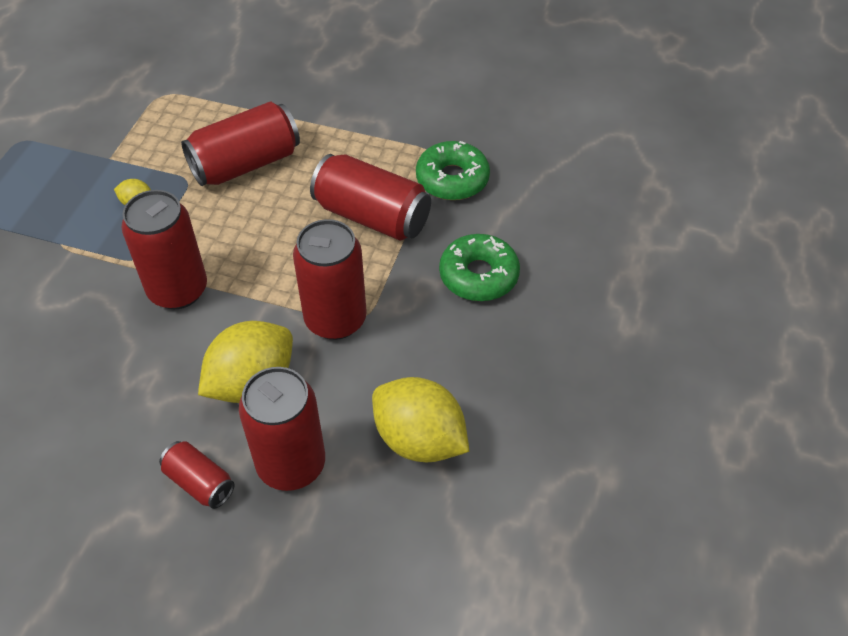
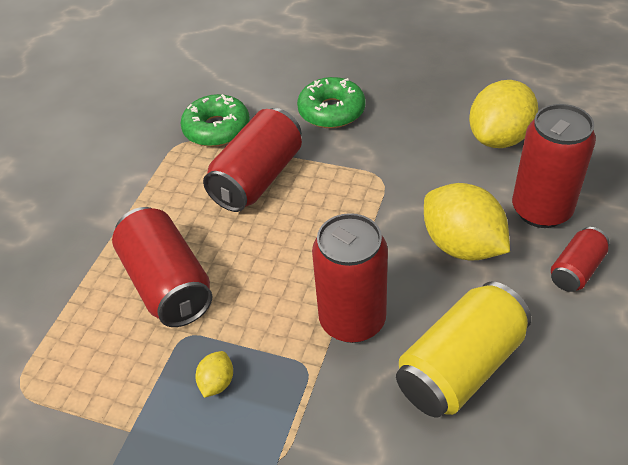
camera: 85 degrees left, 5 degrees down
(109, 367) = (460, 367): none -> yellow can
(335, 319) = (384, 194): red can -> none

